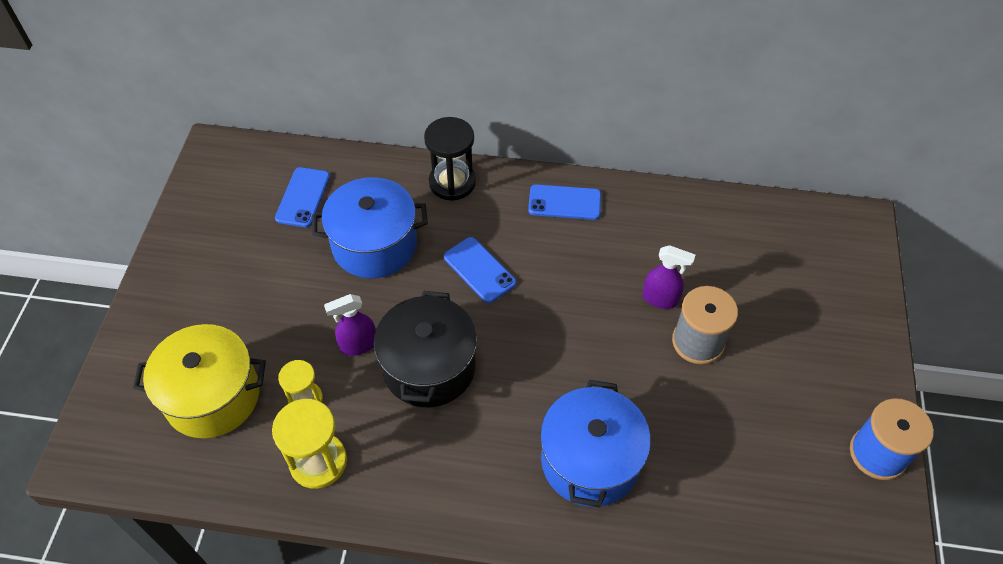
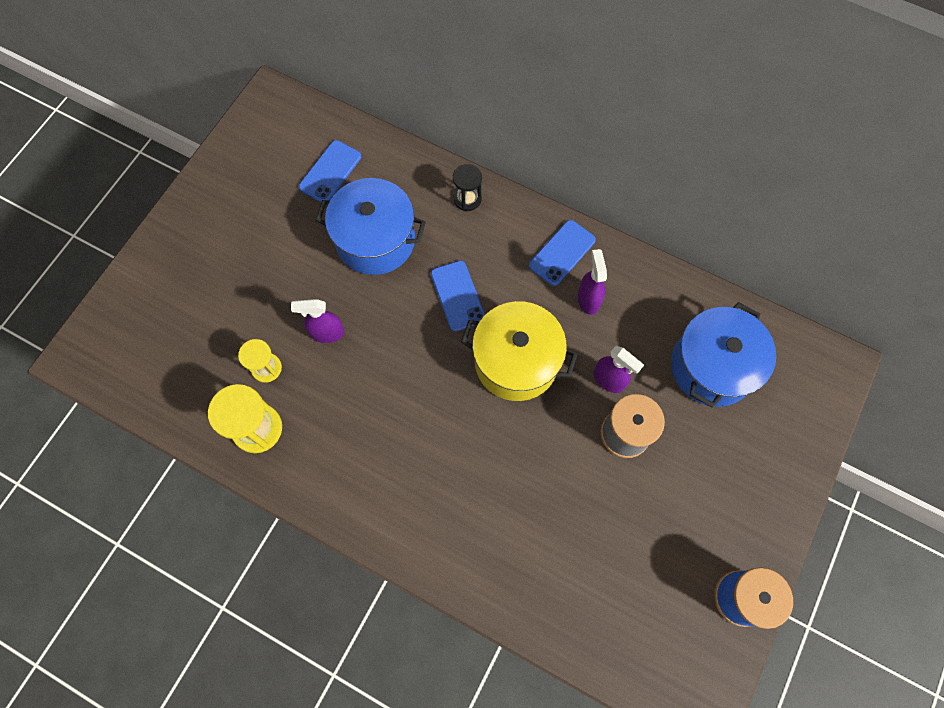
camera: 20 degrees right, 15 degrees up
(212, 396) = (193, 339): yellow pot -> yellow pot (516, 361)
(429, 367) = (379, 374): black pot -> none
(452, 182) = (467, 199): black hourglass -> black hourglass, size x0.62
(564, 202) = (562, 253): blue phone -> blue phone turned 75 degrees counterclockwise
(590, 460) = (482, 510): blue pot -> blue pot (712, 366)
(608, 235) = (588, 299): none -> purple spray bottle

